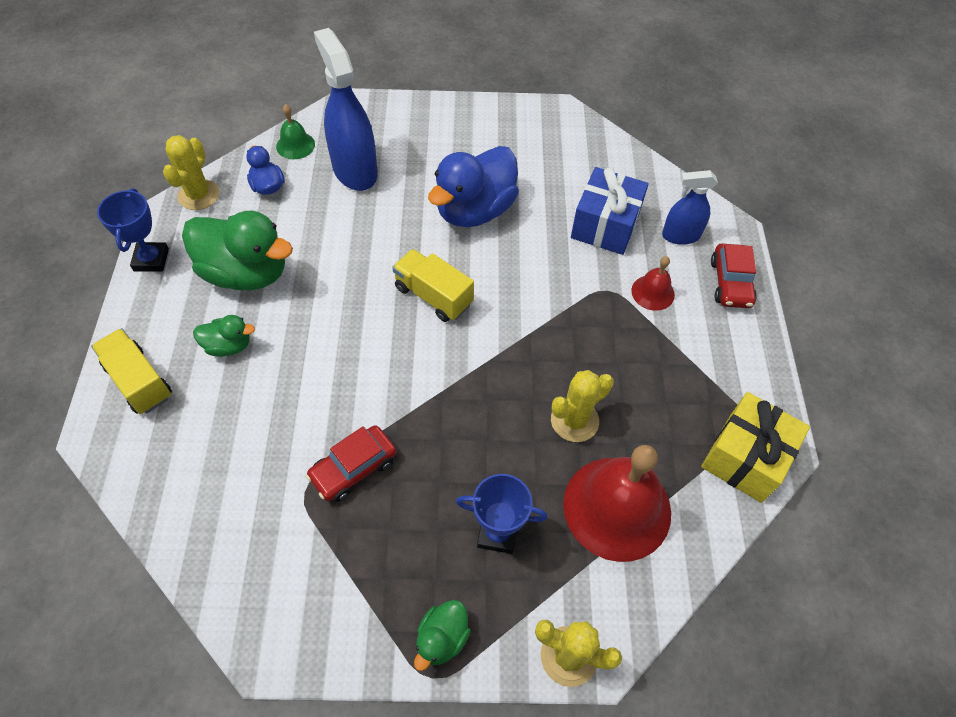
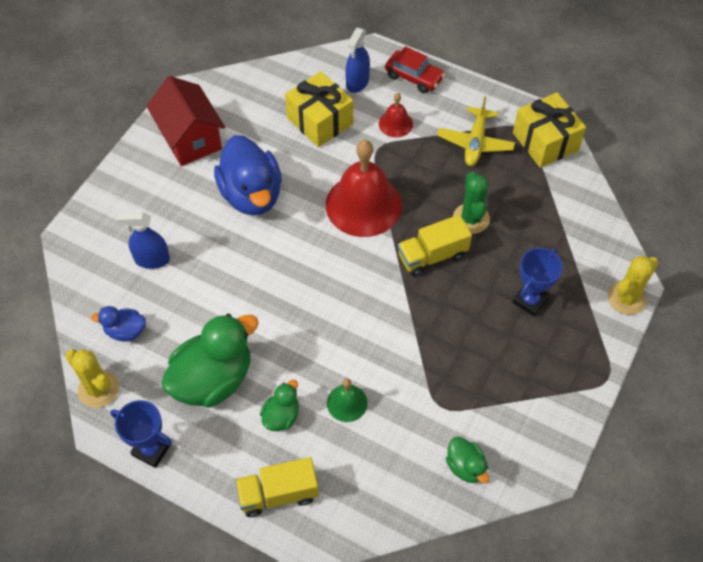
camera: 60 degrees left, 0 degrees up
(295, 145) = (90, 293): green bell -> green bell (347, 403)
(353, 468) = (438, 367): red car -> none
(354, 170) = (152, 260): blue spray bottle -> blue spray bottle, size x0.58
(433, 296) = (317, 257): yellow truck -> yellow truck (432, 256)
(442, 638) = (585, 362): green duck -> green duck (465, 467)
(508, 137) = (190, 139): none -> red house
(574, 420) = (471, 219): yellow cactus -> green cactus
(605, 225) = (320, 121): blue gift -> yellow gift
(617, 508) = (545, 226): red bell -> red bell (363, 205)
(685, 381) = (475, 143): none -> yellow plane

